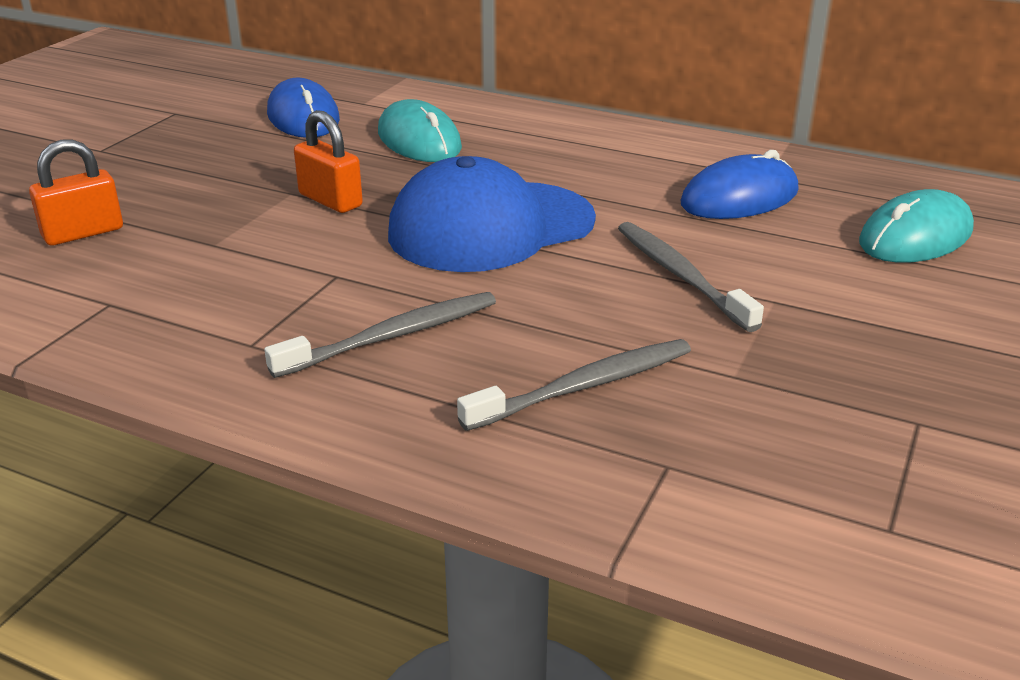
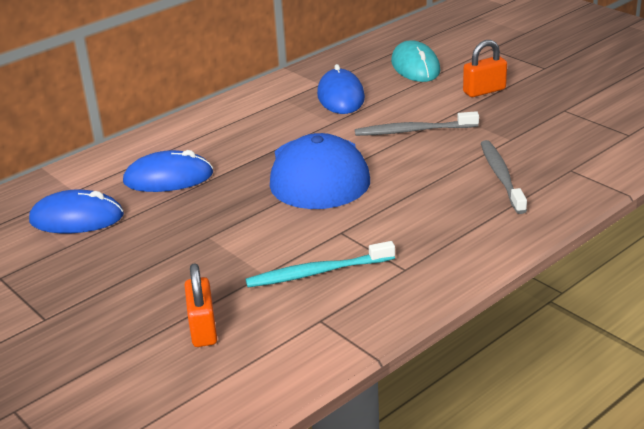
camera: 65 degrees left, 0 degrees up
(223, 278) = (317, 272): none -> turquoise toothbrush
(330, 200) = (235, 222): orange padlock -> orange padlock (484, 91)
(393, 336) = (424, 221): grey toothbrush -> none
(419, 140) = (168, 178): turquoise mouse -> blue mouse

